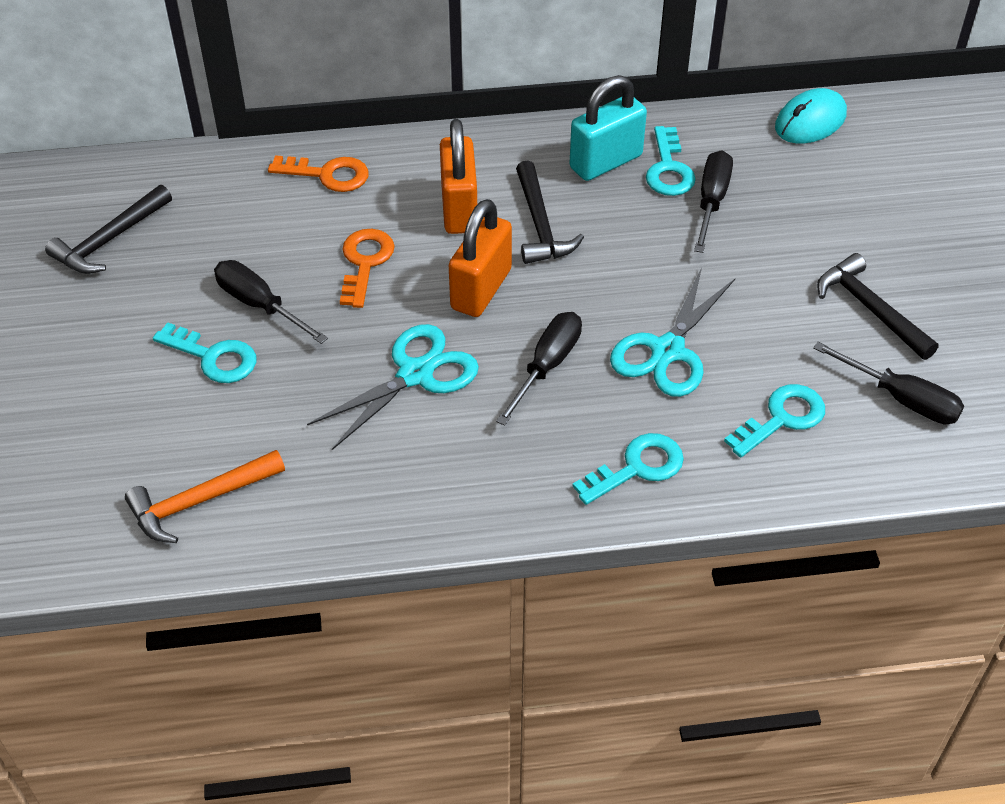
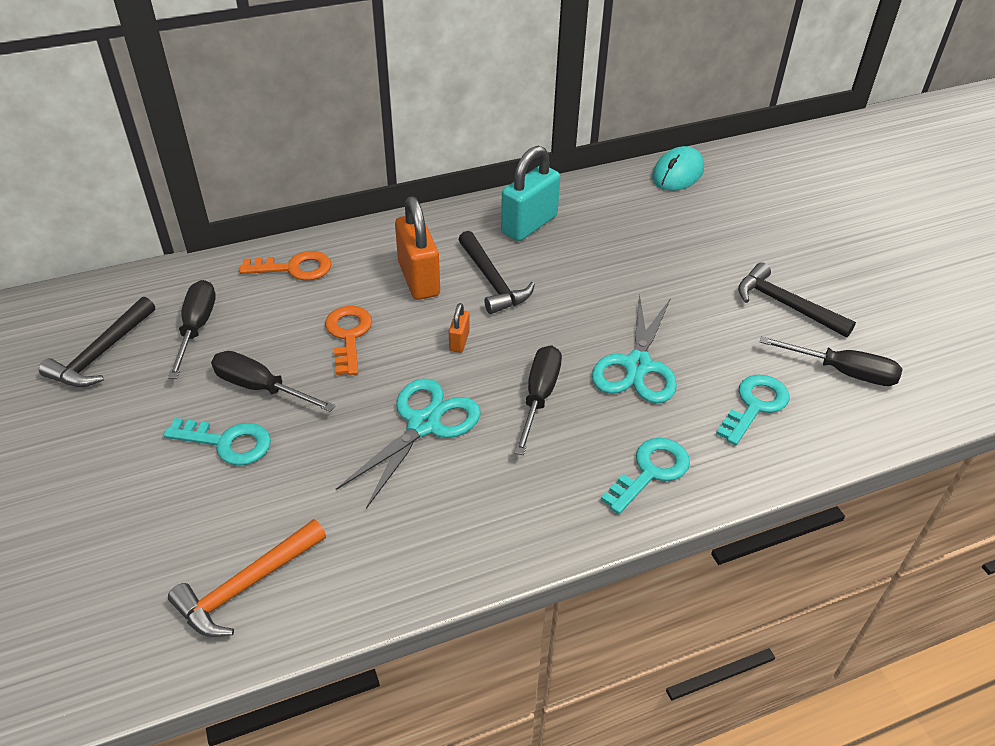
camera: 15 degrees left, 5 degrees down
(481, 289) = (459, 341): orange padlock -> orange padlock, size x0.47
(668, 169) = (582, 223): turquoise key -> none
(711, 201) = (626, 242): black screwdriver -> black screwdriver (196, 328)

